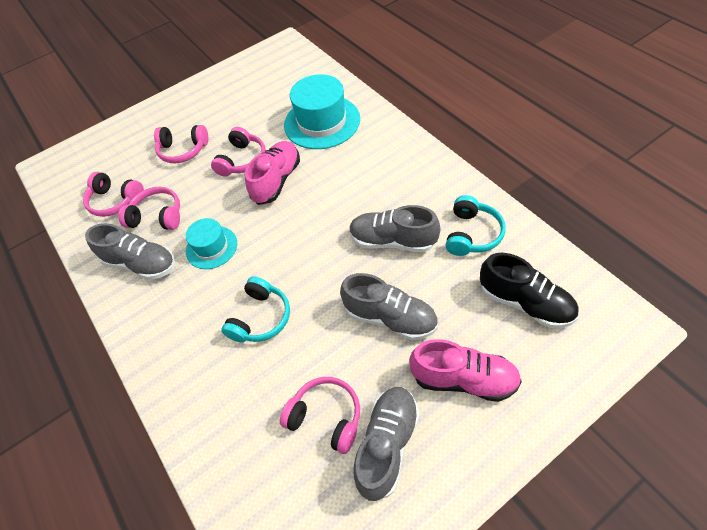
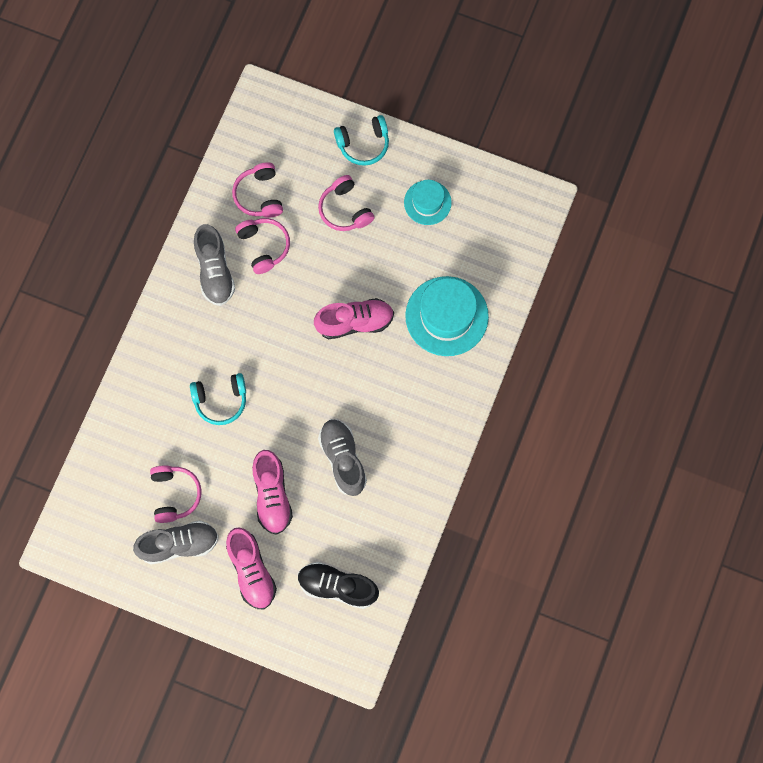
camera: 50 degrees right, 20 degrees up
(211, 247) = (259, 316): turquoise hat -> turquoise hat (427, 202)
(242, 160) = (362, 274): pink headphones -> none
(390, 318) = (272, 495): grey shoe -> pink shoe
(472, 234) = (383, 519): turquoise headphones -> turquoise headphones (363, 144)
(525, 303) = (337, 587): black shoe -> black shoe turned 105 degrees clockwise

